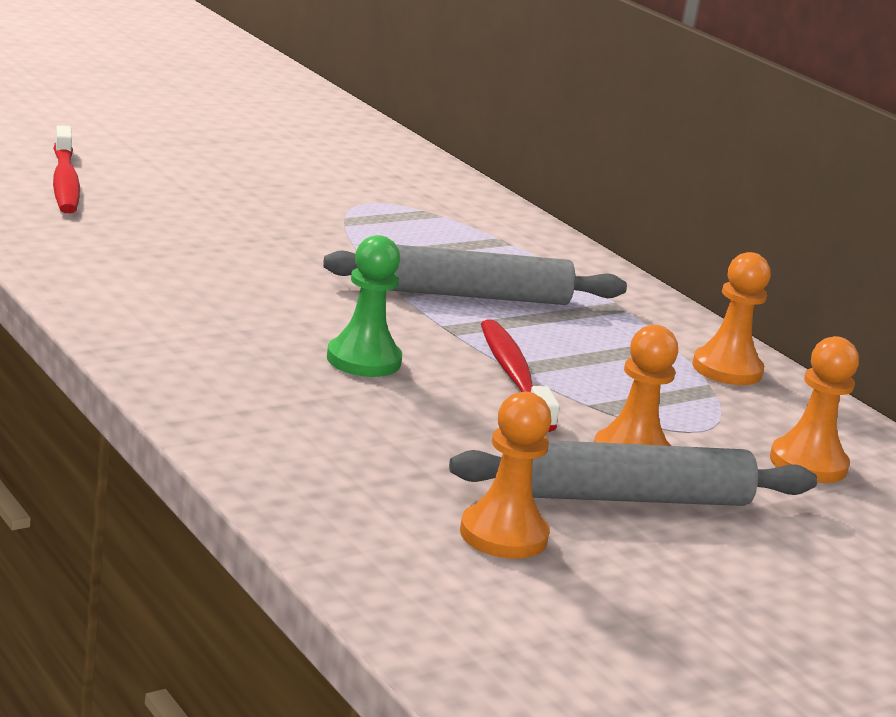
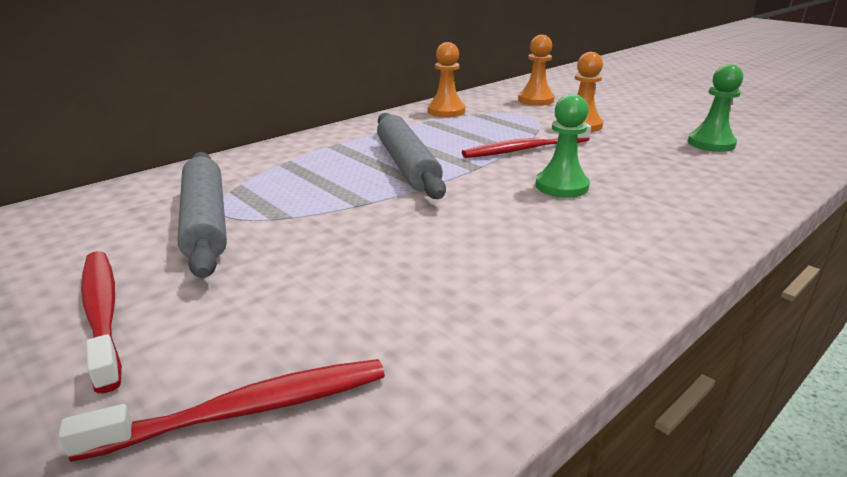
camera: 95 degrees left, 5 degrees up
(207, 159) = (102, 313): none -> red toothbrush
(503, 535) = (711, 143): orange pawn -> green pawn
(631, 498) = (626, 124): grey rolling pin -> grey rolling pin (206, 221)

